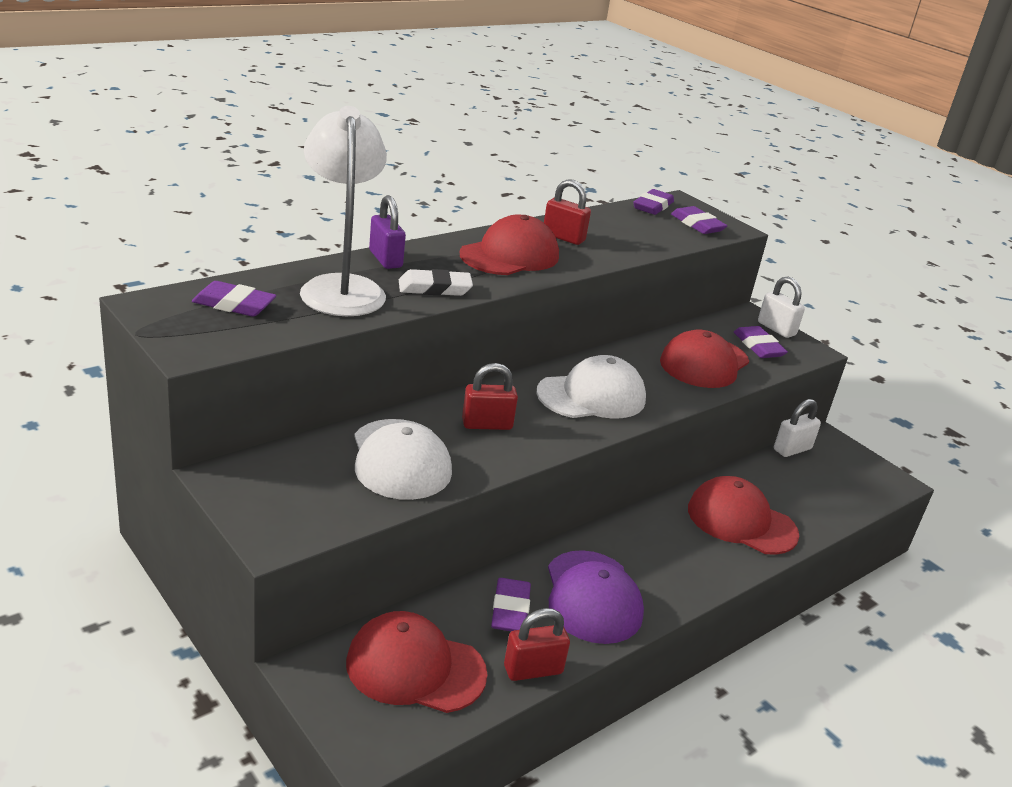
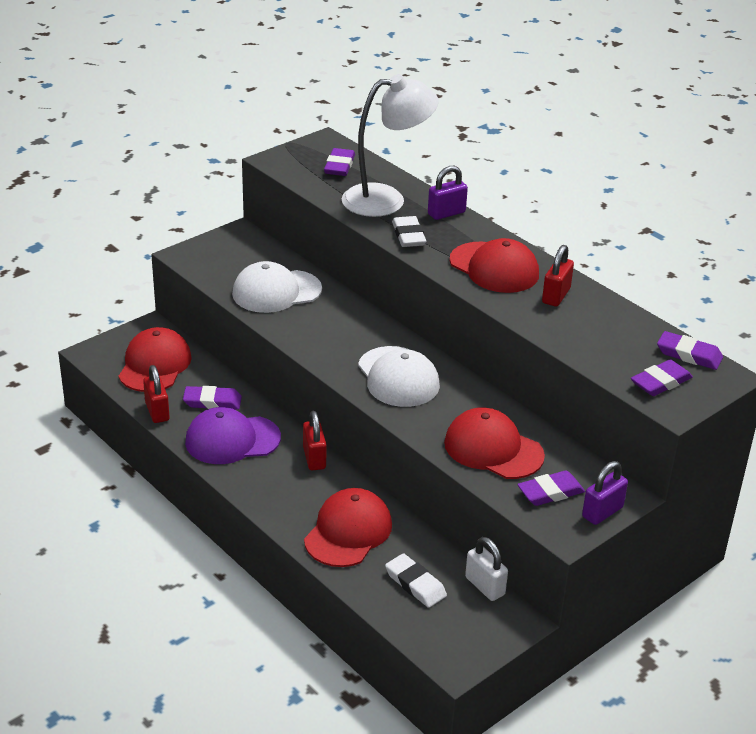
camera: 90 degrees right, 5 degrees up
(487, 424) = (334, 326): red padlock -> red padlock (314, 458)
(776, 329) = (602, 512): white padlock -> purple padlock
(803, 488) = (415, 584): none -> white eraser

